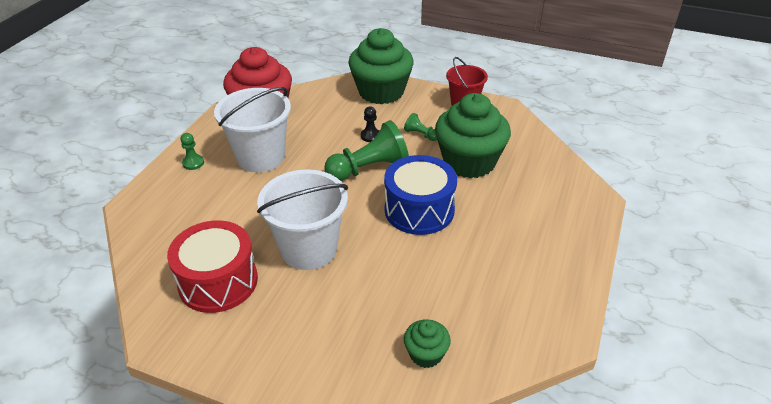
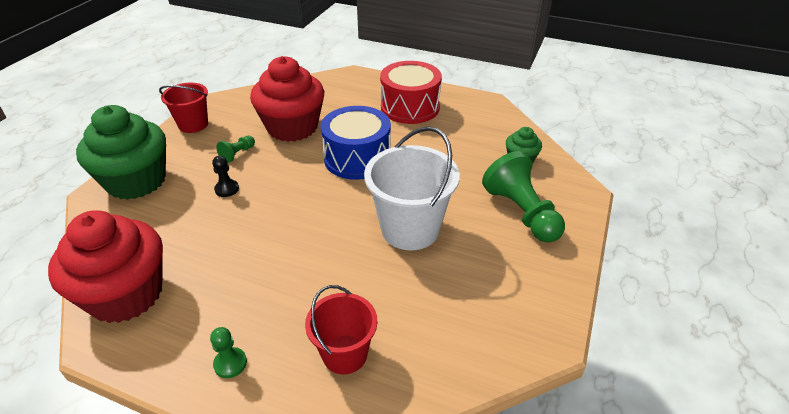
camera: 90 degrees left, 0 degrees up
(183, 214) = (345, 354): none -> red bucket
(218, 281) = (461, 298): red drum -> red drum (410, 107)
(261, 157) = (239, 285): white bucket -> none
(369, 169) = (287, 189): green pawn -> green pawn (521, 213)
(469, 162) = (292, 127): green cupcake -> red cupcake

